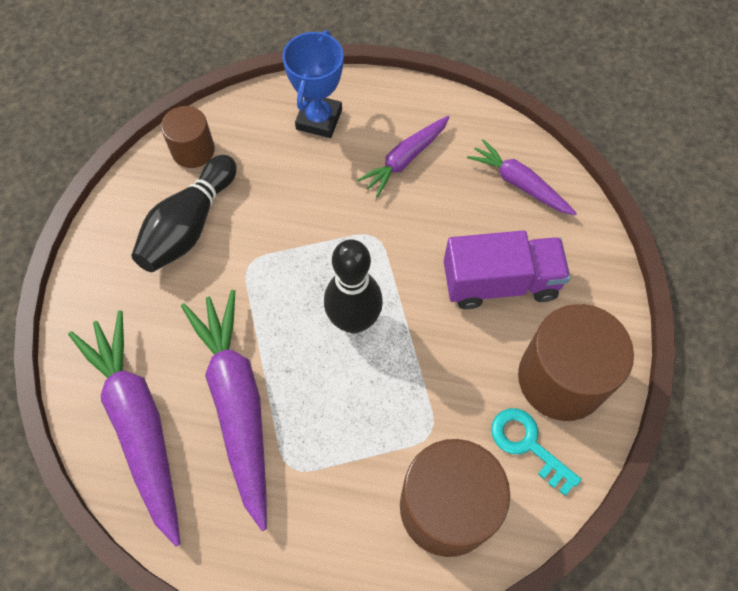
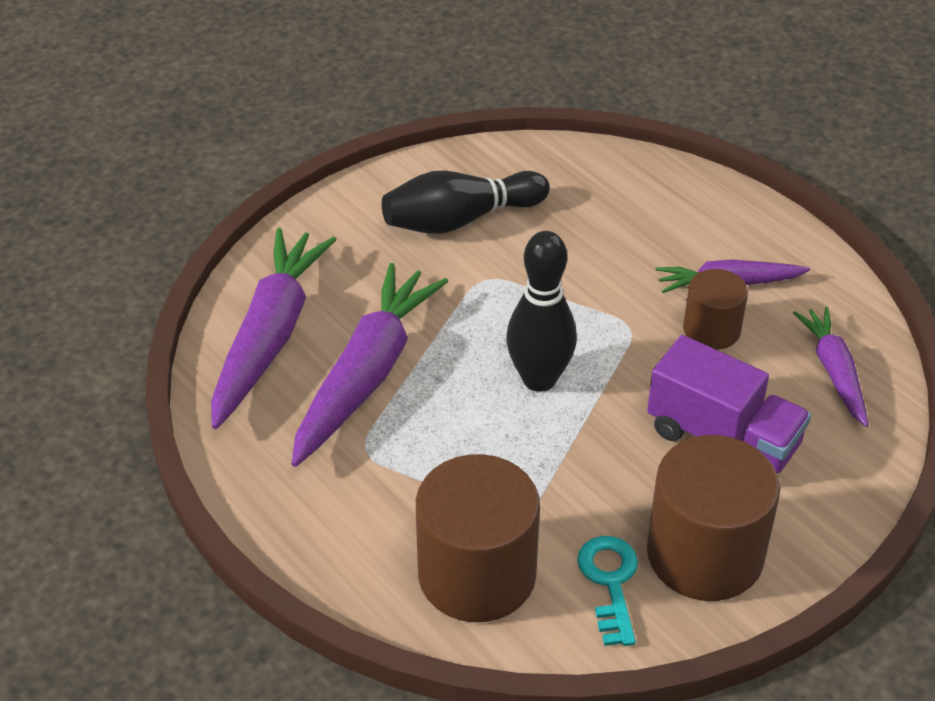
camera: 40 degrees right, 20 degrees down
(193, 150) = (522, 165): brown cylinder -> brown cylinder (711, 330)
(319, 119) = (671, 206): blue trophy -> none

